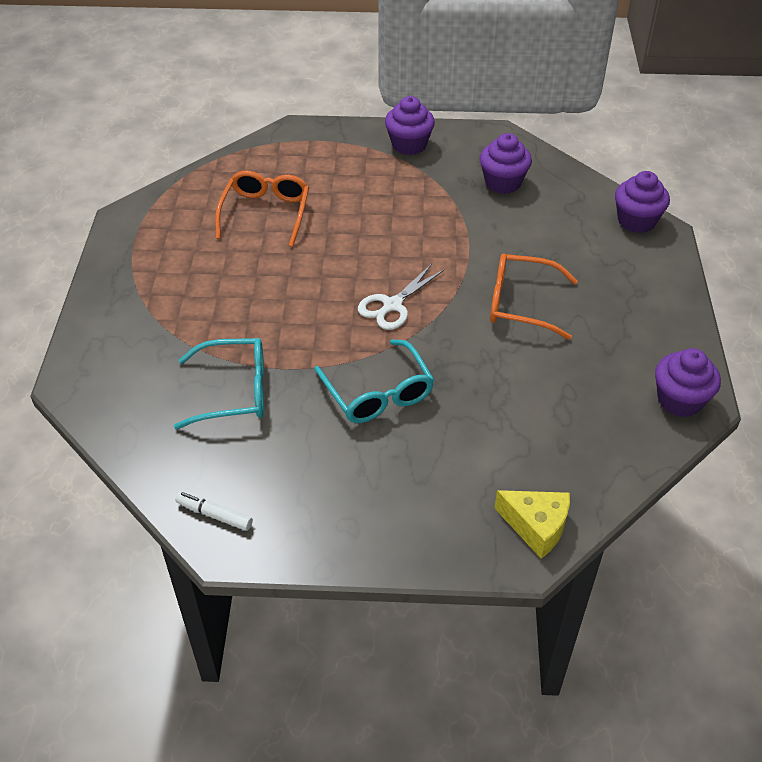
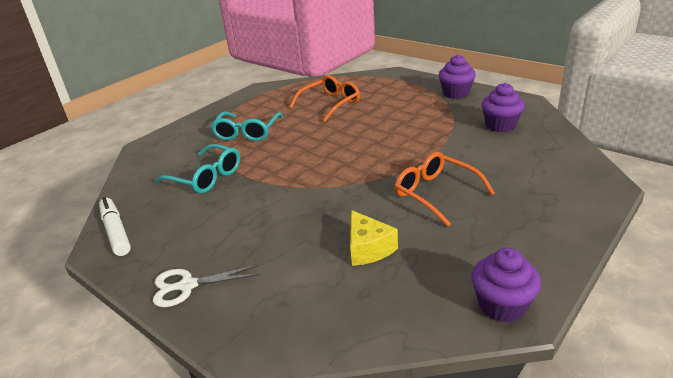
camera: 40 degrees right, 15 degrees down
(214, 515) = (116, 232): white marker -> white marker, size x1.56
(378, 393) = (280, 208): turquoise glasses -> turquoise glasses (247, 132)
(392, 305) = (347, 166): white scissors -> white scissors (187, 286)
(536, 526) = (280, 337): yellow cheese -> yellow cheese (368, 248)
(636, 221) = (590, 173): purple cupcake -> none

